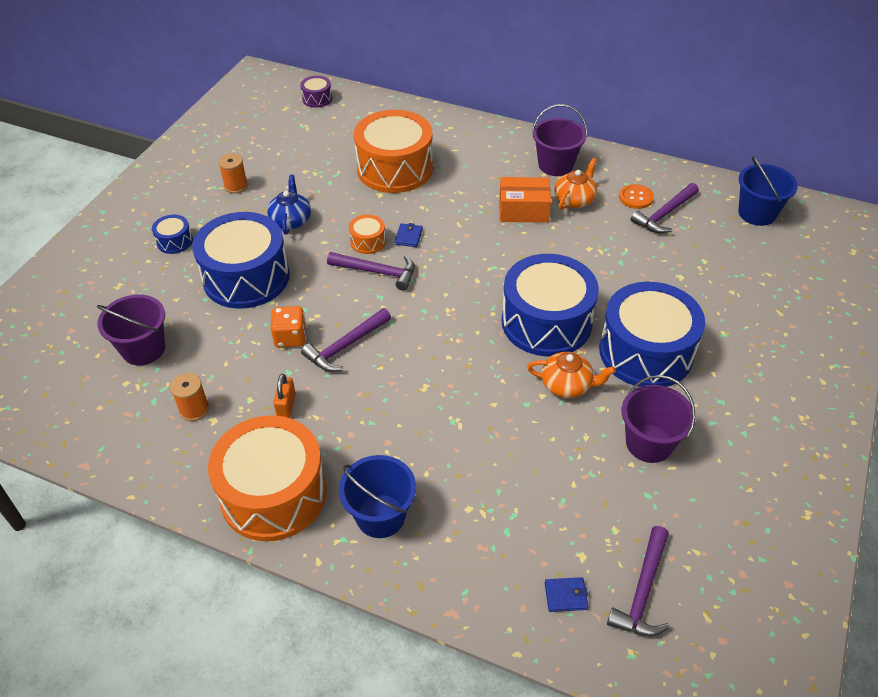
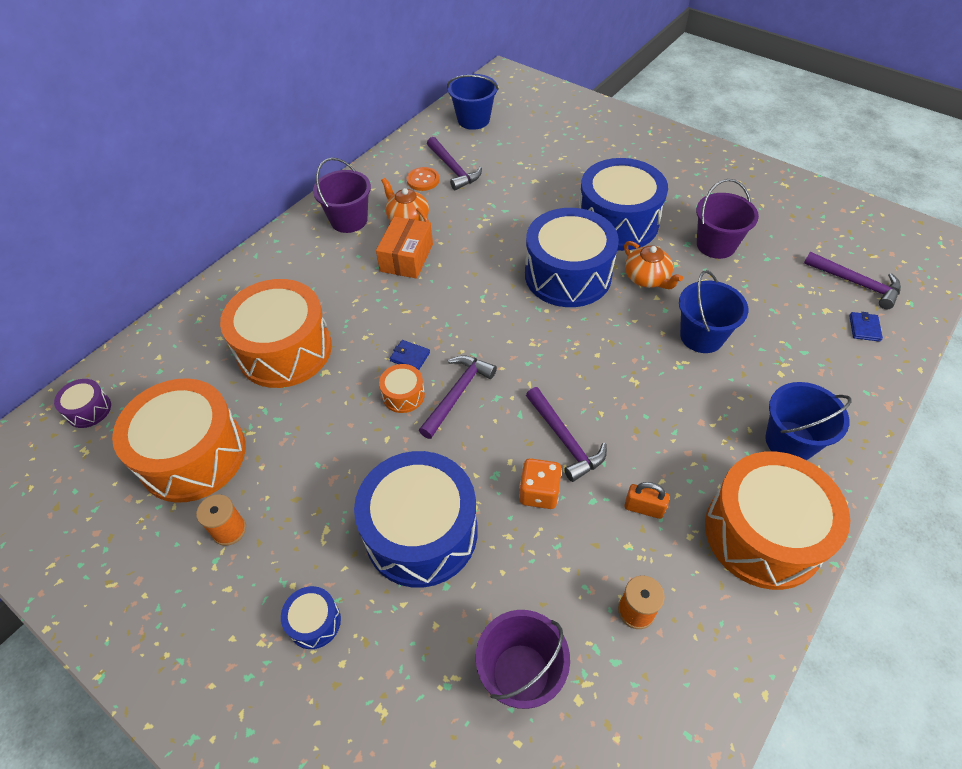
camera: 75 degrees left, 5 degrees up
(290, 153) = (193, 455): none -> orange drum
(291, 220) = (332, 469): blue teapot -> none
(499, 437) = (701, 336): none -> blue bucket
(567, 385) = (647, 278): orange teapot -> orange teapot turned 120 degrees clockwise

